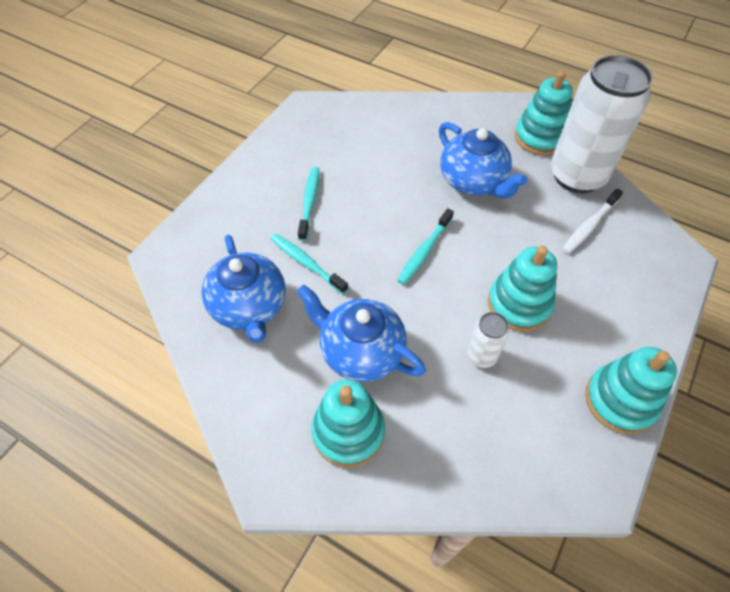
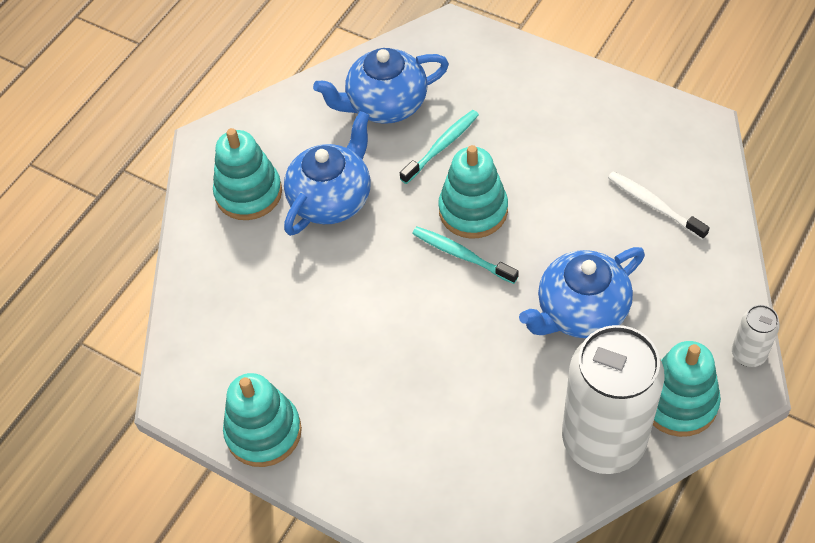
camera: 95 degrees right, 0 degrees up
(309, 202) = (530, 142): turquoise toothbrush -> none
(481, 356) = (323, 305): white can -> white can (748, 354)
(519, 304) = (387, 347): turquoise stacking toy -> turquoise stacking toy (473, 210)
(589, 226) = (511, 442): white toothbrush -> white toothbrush (654, 205)

